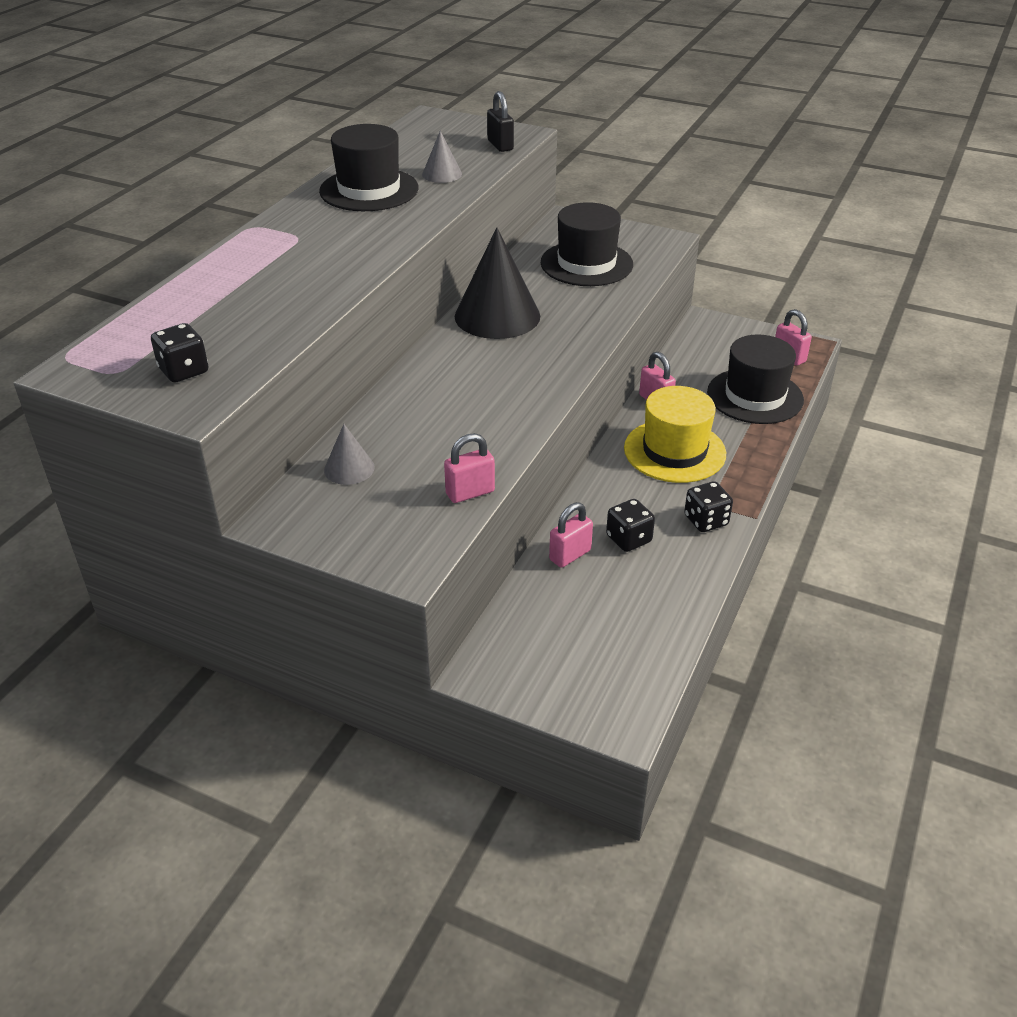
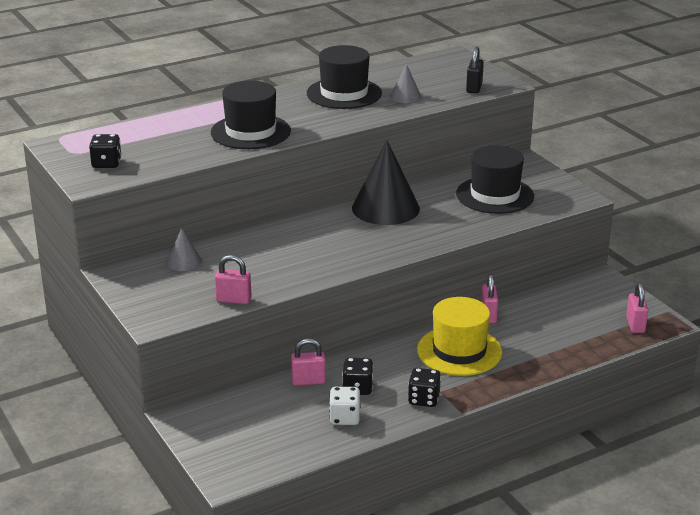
camera: 35 degrees right, 10 degrees down
(657, 581) = (344, 418): none -> white dice
(755, 396) = (569, 340): black hat -> black hat (250, 132)

